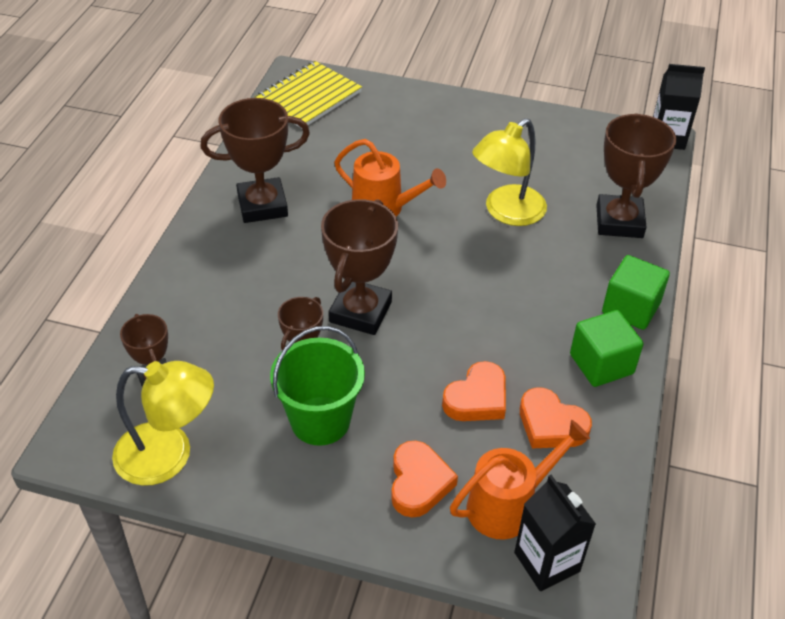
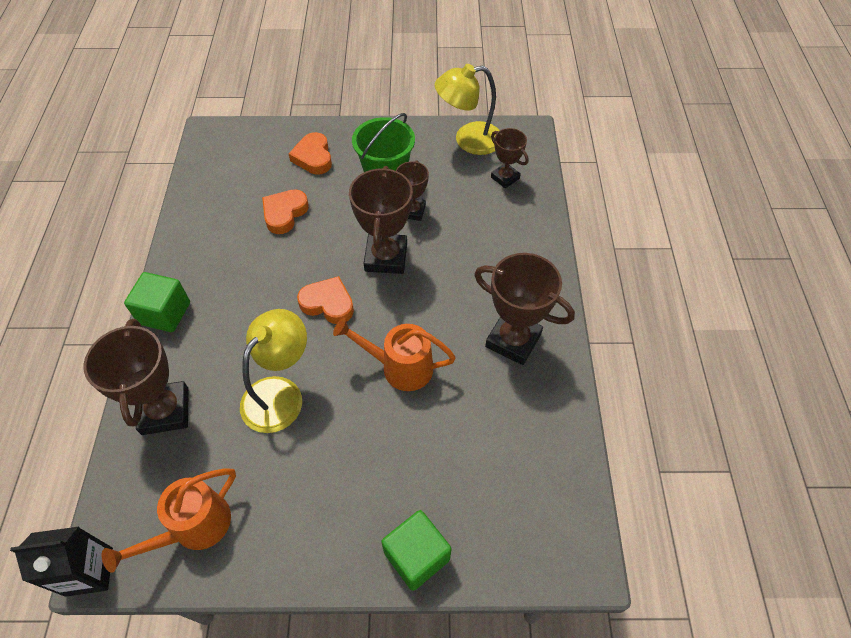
camera: 165 degrees right, 10 degrees up
(262, 205) = (513, 340): brown trophy -> brown trophy turned 60 degrees clockwise
(308, 97) = (546, 520): yellow notebook -> none
(509, 505) = (257, 157): orange watering can -> orange watering can (193, 528)
(547, 562) = (233, 136): black carton -> none
(551, 424) = (232, 208): orange heart -> orange heart (328, 303)
(601, 364) = (193, 258): green cube -> green cube (416, 556)

